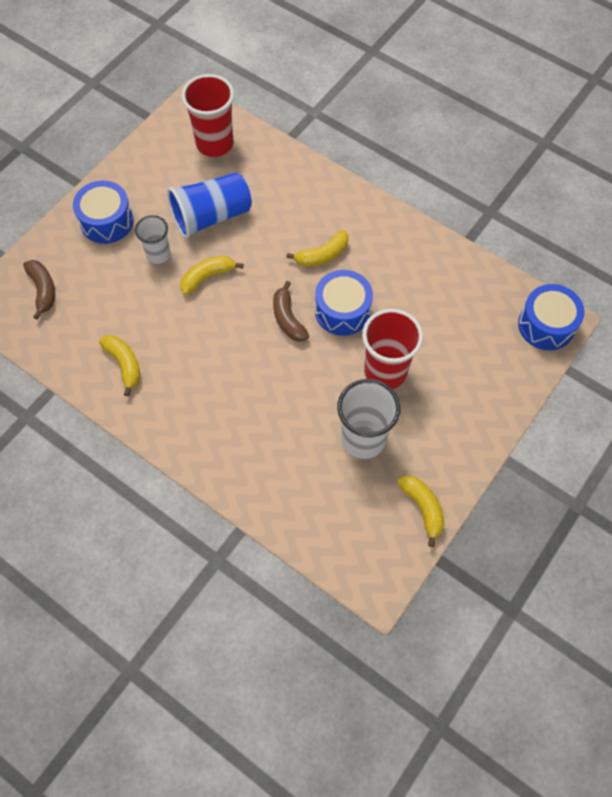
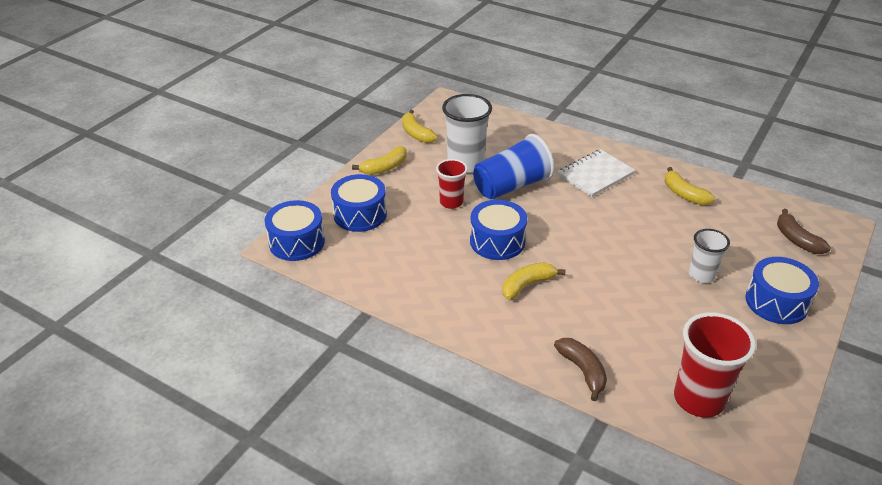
camera: 175 degrees right, 25 degrees down
(207, 277) = (640, 259): yellow banana -> yellow banana (385, 168)
(211, 216) = (662, 314): blue cup -> blue cup (511, 186)
(212, 406) = (595, 175): none -> white notebook
(288, 318) = (549, 232): brown banana -> brown banana (582, 371)
(385, 372) = (451, 202): red cup -> red cup, size x0.60
(485, 360) = (360, 214): none -> blue drum

